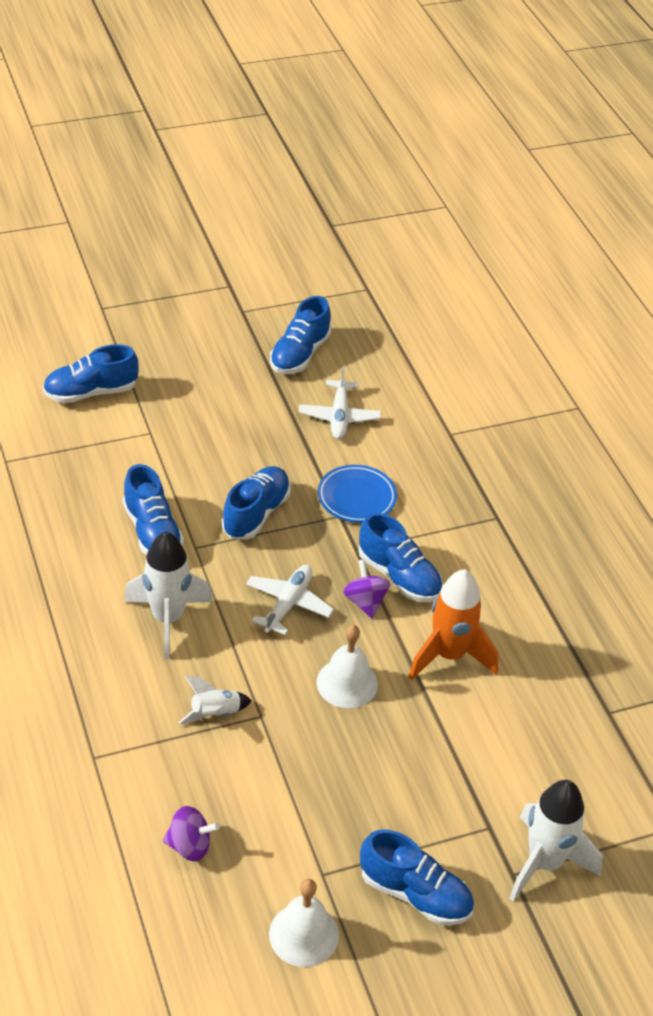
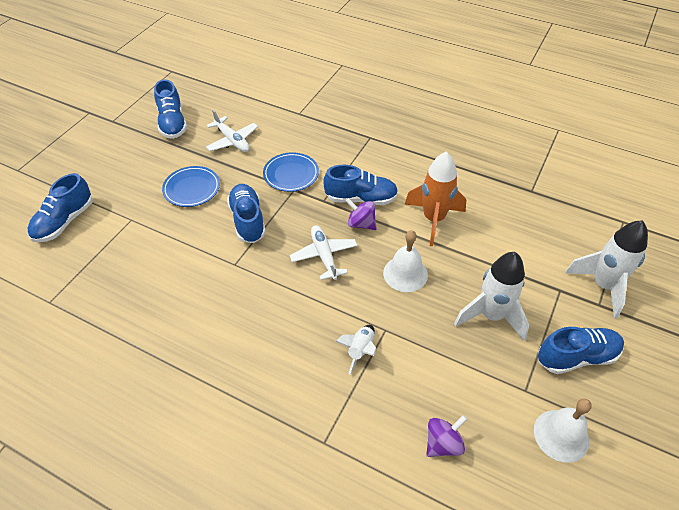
camera: 40 degrees left, 5 degrees up
(152, 532) = (198, 274): blue shoe -> none
(168, 619) = (268, 318): white rocket -> white rocket (491, 316)
(239, 441) = (192, 189): none -> blue plate

